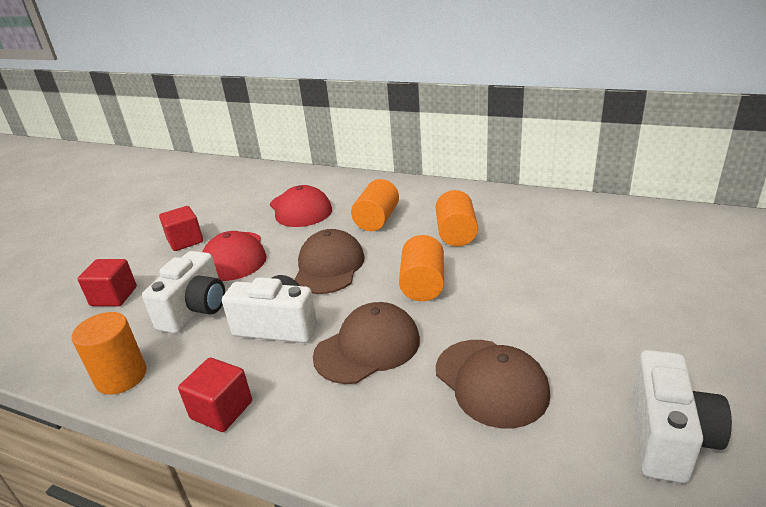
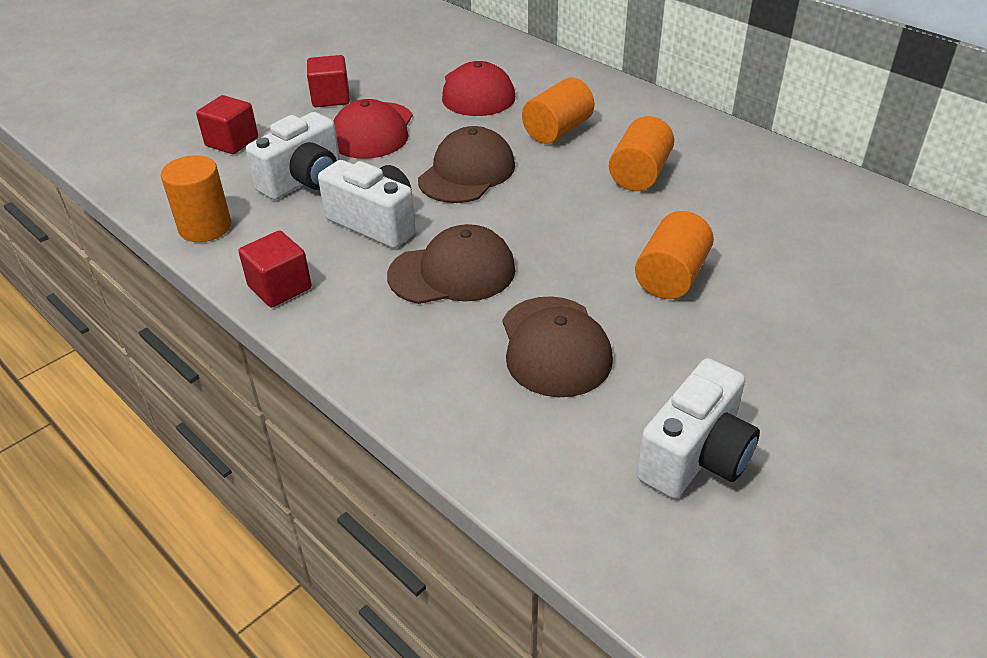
camera: 20 degrees right, 10 degrees up
(423, 284) = (557, 223): orange cylinder -> orange cylinder (671, 277)

